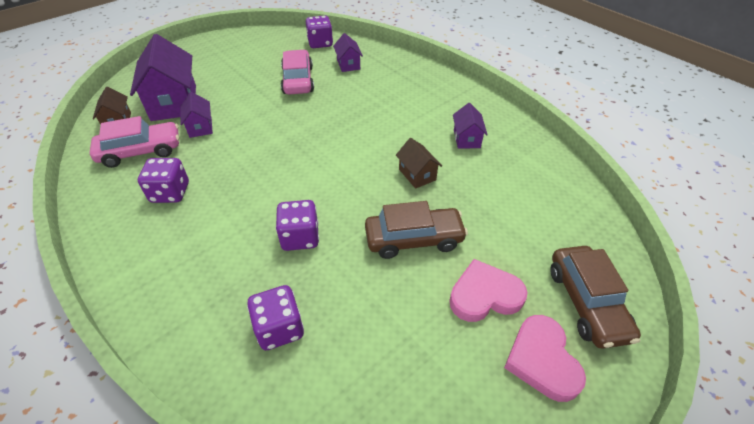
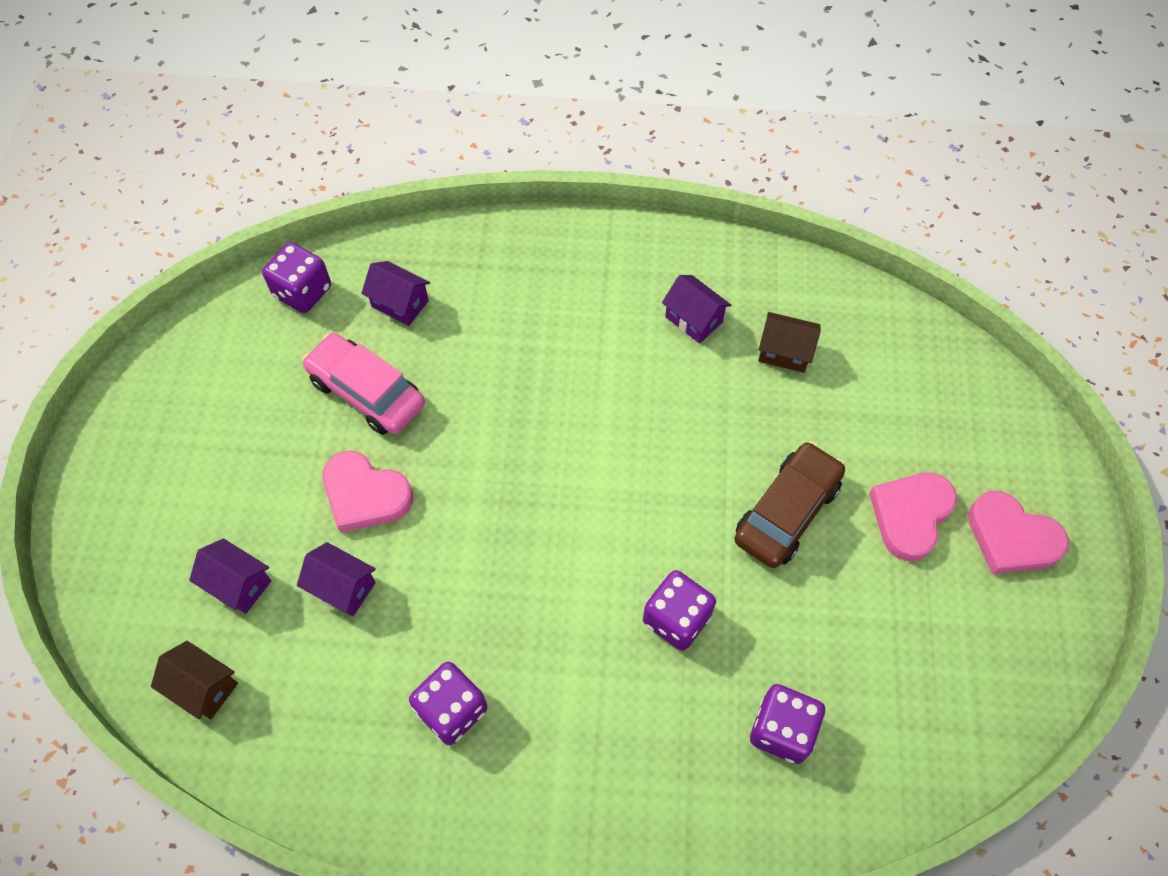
camera: 45 degrees left, 15 degrees up
(141, 151) = (318, 696): pink car -> none
(174, 103) = (238, 584): purple house -> purple house, size x0.51
(251, 107) = (365, 495): none -> pink heart
(417, 174) = (698, 422): brown house -> brown house (784, 352)
(587, 302) = (993, 442): brown car -> none

